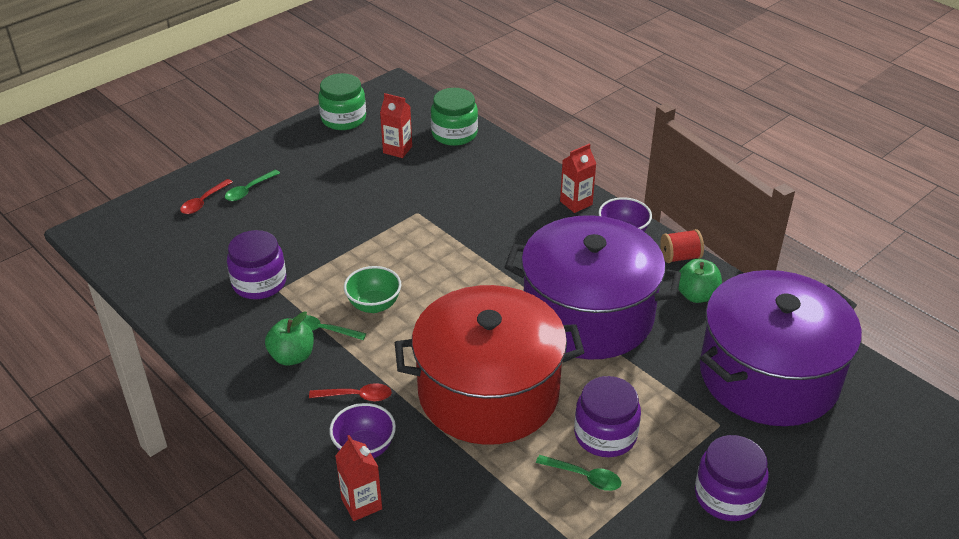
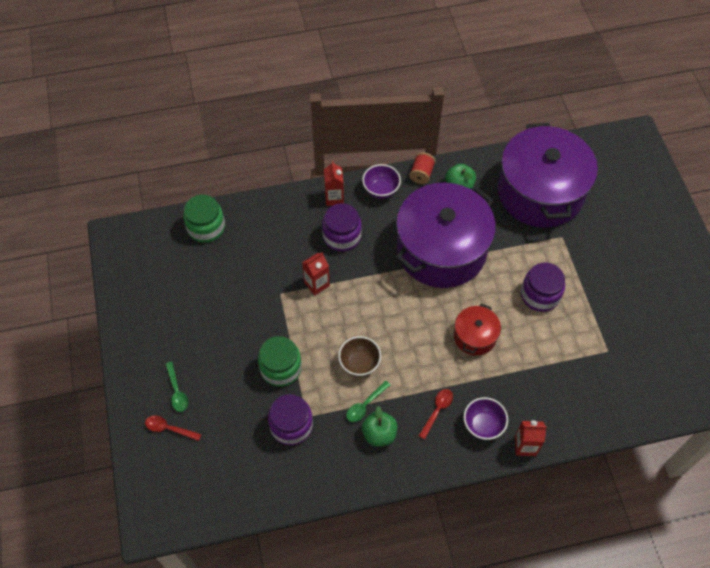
camera: 60 degrees left, 20 degrees up
(204, 202) = (169, 429): red spoon -> red spoon turned 135 degrees clockwise
(343, 119) = (131, 289): green jar -> green jar (281, 368)
(374, 305) = (359, 363): green bowl -> brown bowl
(397, 150) = (198, 272): red carton -> red carton (316, 284)
(488, 392) = (474, 336): red pot -> red pot, size x0.45
(584, 477) = (564, 322): green spoon -> none
(727, 496) = (610, 263): purple jar -> purple jar (342, 236)

